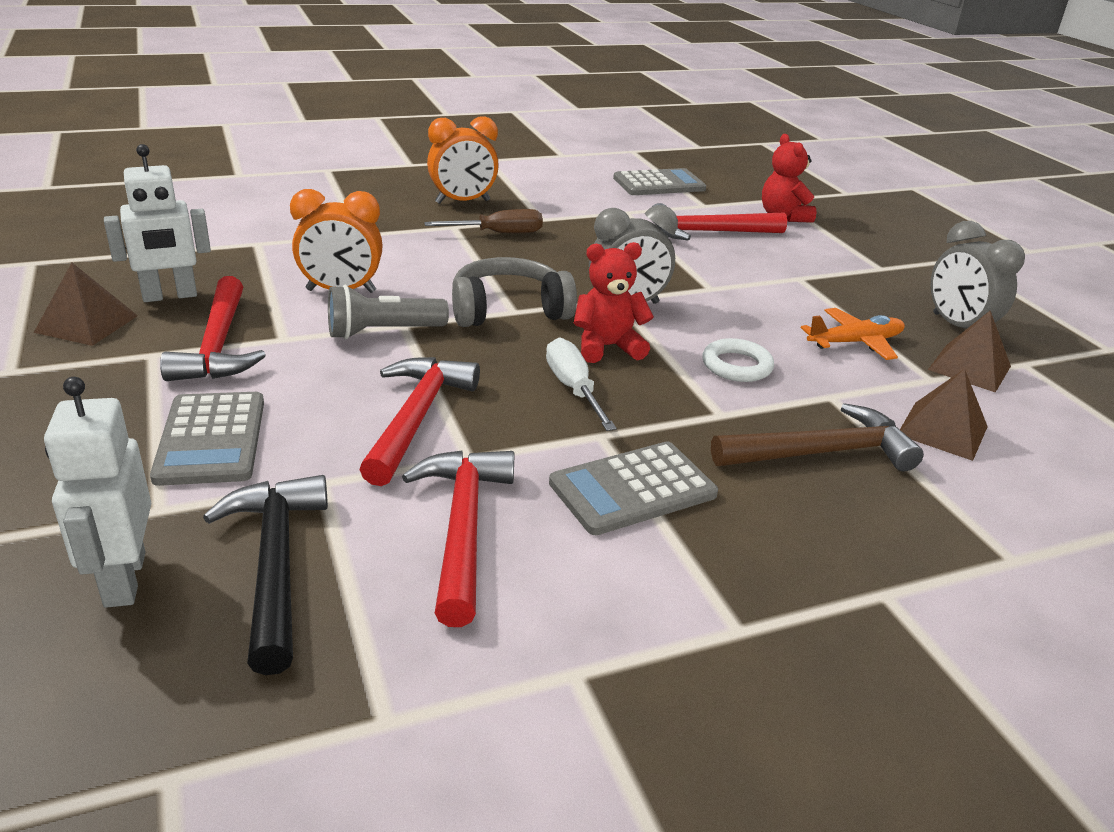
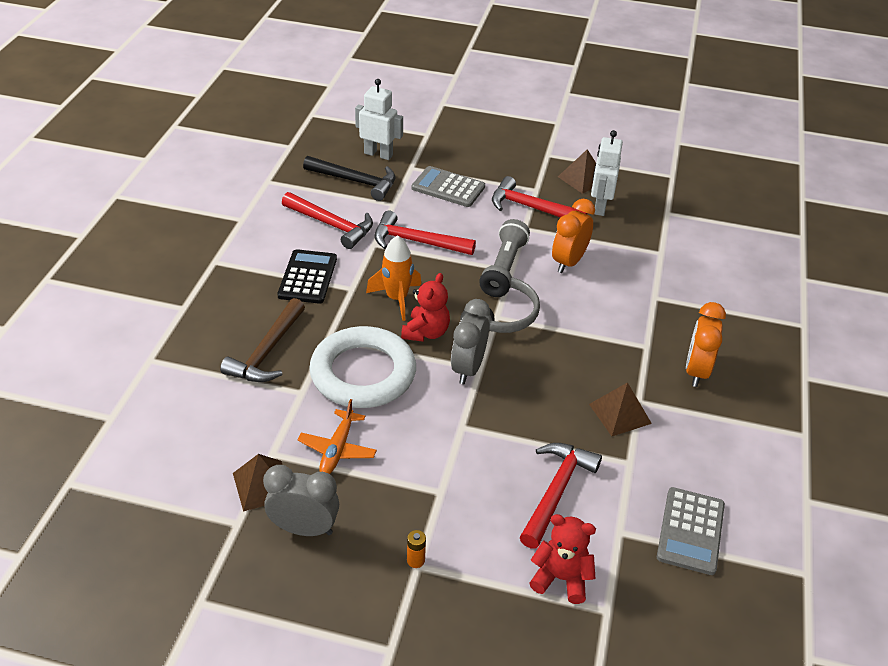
camera: 125 degrees right, 10 degrees up
(417, 417) = (416, 242): red hammer -> red hammer turned 150 degrees clockwise
(499, 233) = (621, 363): brown screwdriver -> none
(573, 389) = (397, 299): white screwdriver -> orange rocket
(632, 489) = (308, 277): grey calculator -> black calculator
(736, 366) = (363, 373): white ring -> white ring, size x2.22
(879, 270) = (415, 560): none -> orange battery
(942, 430) = (233, 414): brown pyramid -> brown pyramid (620, 413)

